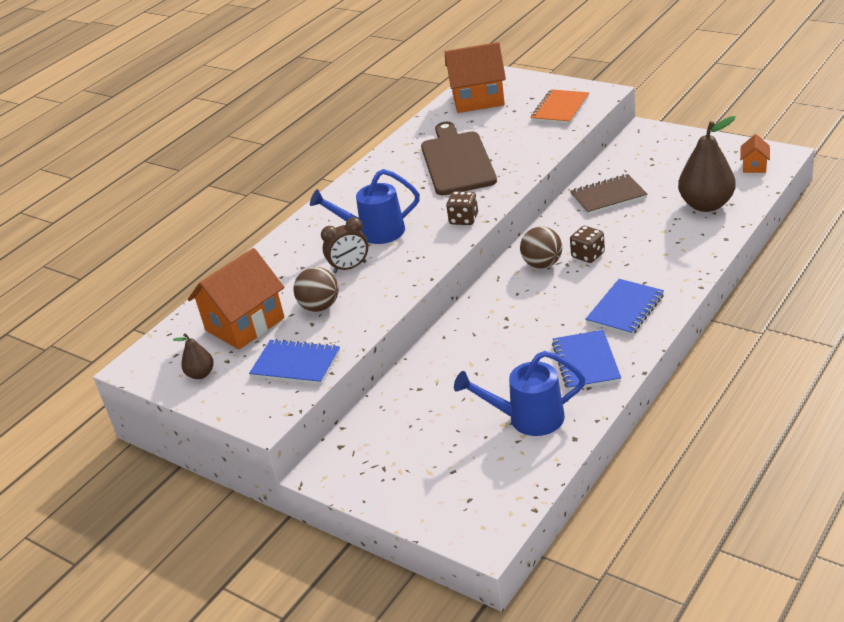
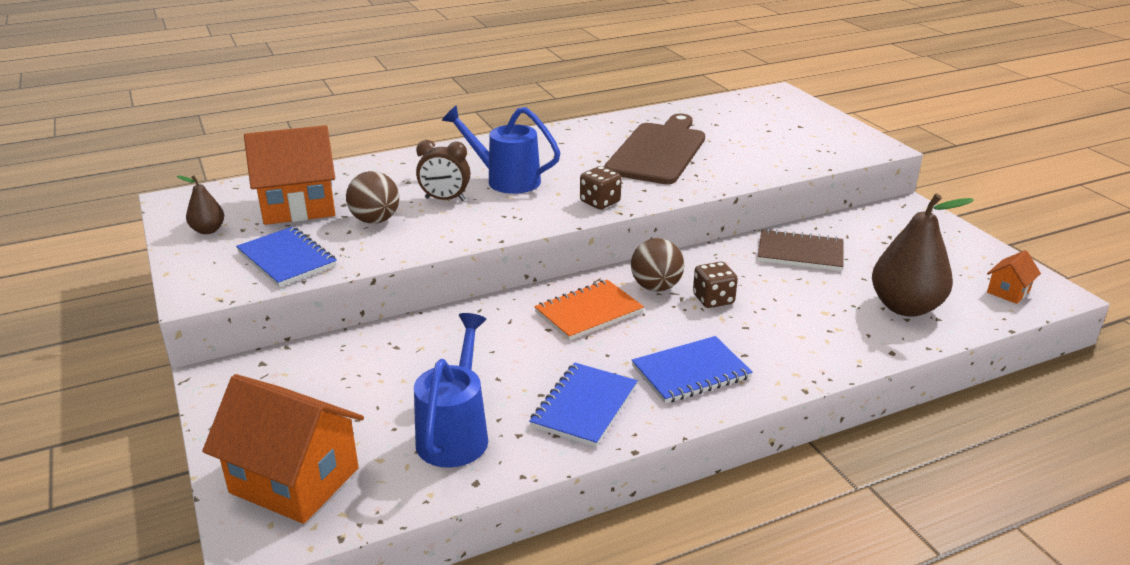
camera: 25 degrees right, 5 degrees down
(478, 99) = (744, 109): orange house -> orange house (294, 480)
(527, 418) = (455, 433): blue watering can -> blue watering can turned 75 degrees clockwise
(560, 109) = (817, 145): orange notebook -> orange notebook (589, 312)

